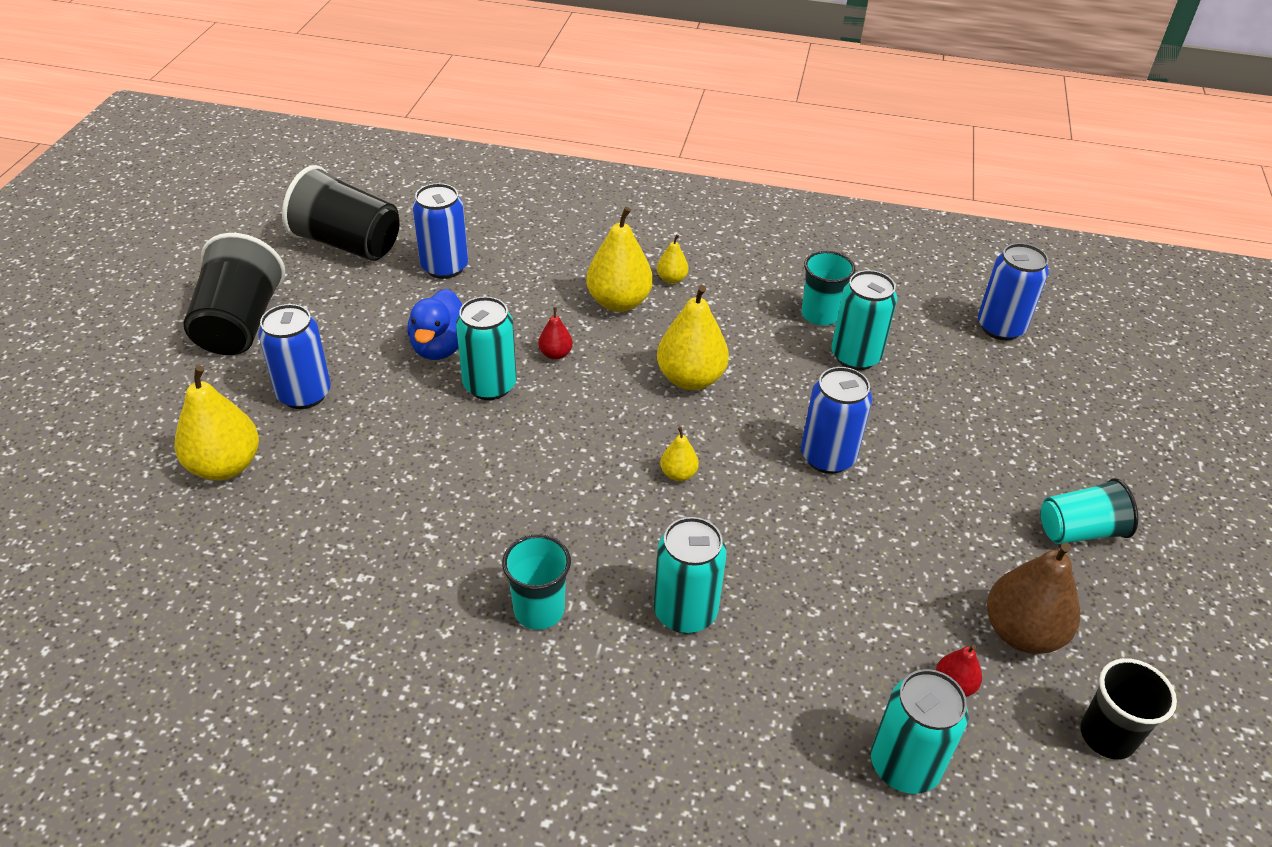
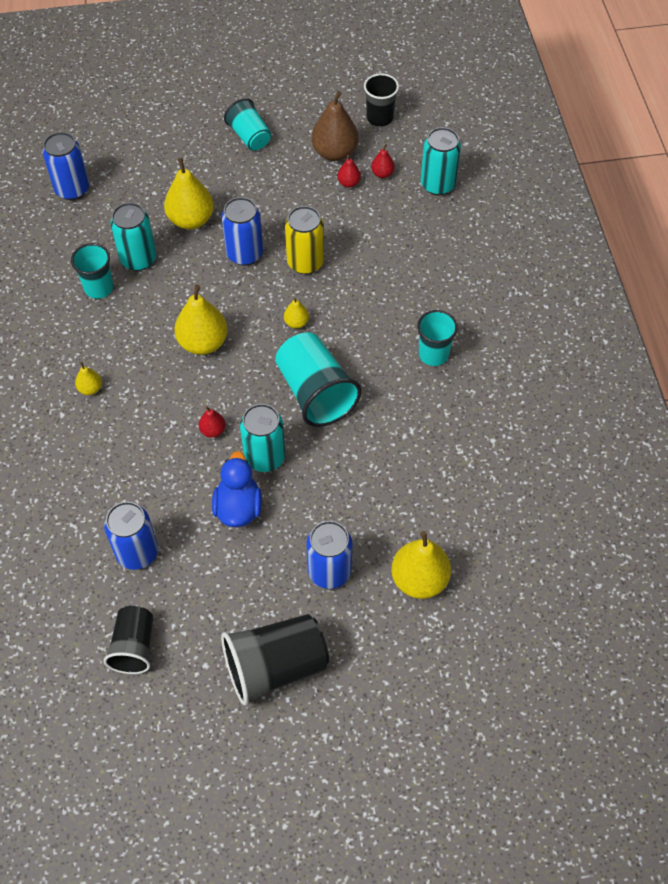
camera: 110 degrees left, 15 degrees up
(348, 244) = (134, 646): black cup -> black cup, size x0.63
(440, 347) = (238, 507): blue duck -> blue duck turned 75 degrees counterclockwise
(552, 457) = (315, 393): none -> turquoise cup
(619, 302) = (134, 413): yellow pear -> yellow pear (191, 220)
(685, 612) = (398, 289): turquoise can -> none
(785, 517) = (305, 262): none -> yellow can
(942, 628) = (348, 183): none -> red pear

